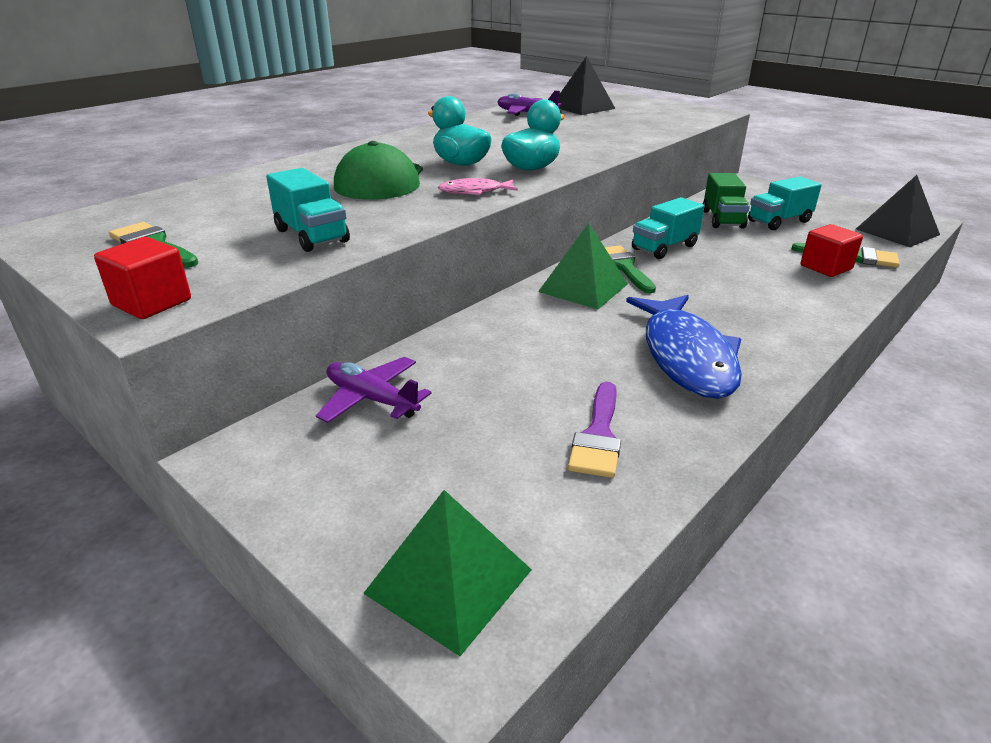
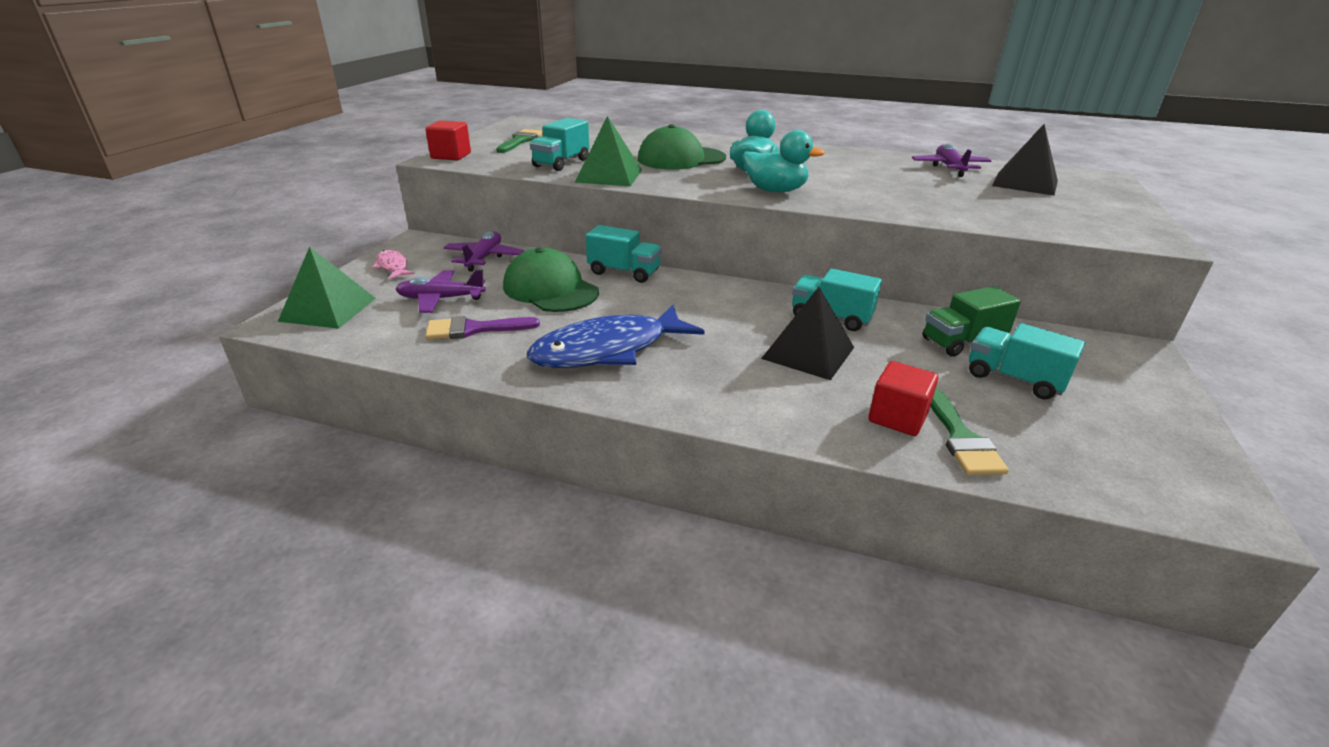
camera: 65 degrees right, 0 degrees up
(474, 192) = (690, 183): pink fish -> pink fish (393, 266)
(488, 453) = (441, 299): none -> purple plane
(503, 313) = (624, 272): none -> turquoise truck
(516, 365) = (550, 289): none -> green cap
(583, 287) = (697, 293): green pyramid -> green pyramid (609, 176)
(624, 267) = (759, 304): green brush -> none
(897, 232) = (1126, 481): black pyramid -> black pyramid (808, 352)

